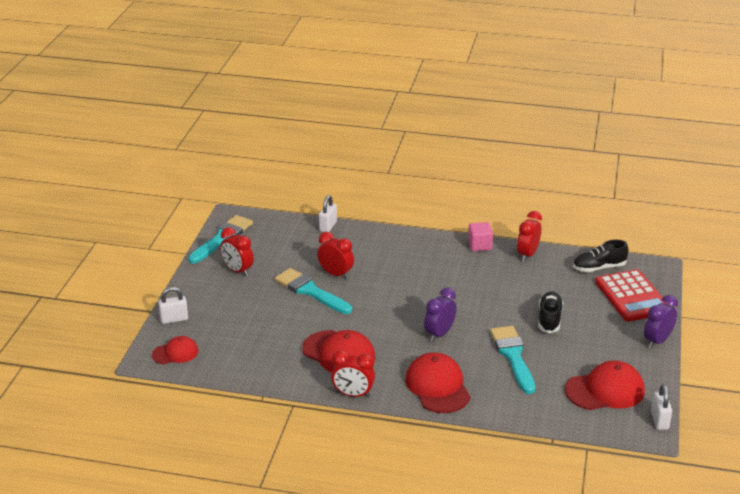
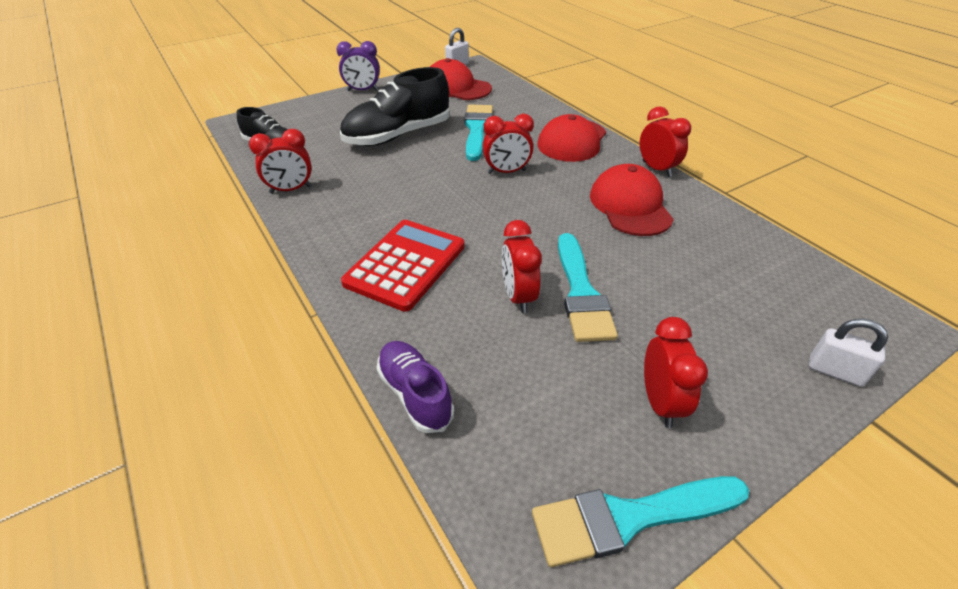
camera: 135 degrees left, 10 degrees up
(175, 353) = (853, 313): red cap -> none
(328, 226) = (415, 394): white padlock -> purple shoe
(439, 334) = (506, 172): purple clock -> red clock
(479, 245) = (305, 227): pink cube -> none
(513, 356) = (477, 129): turquoise brush -> turquoise brush turned 150 degrees clockwise
(549, 319) = (398, 135): black shoe -> black shoe, size x1.74
(632, 296) = (307, 117): red calculator -> red calculator (405, 264)

